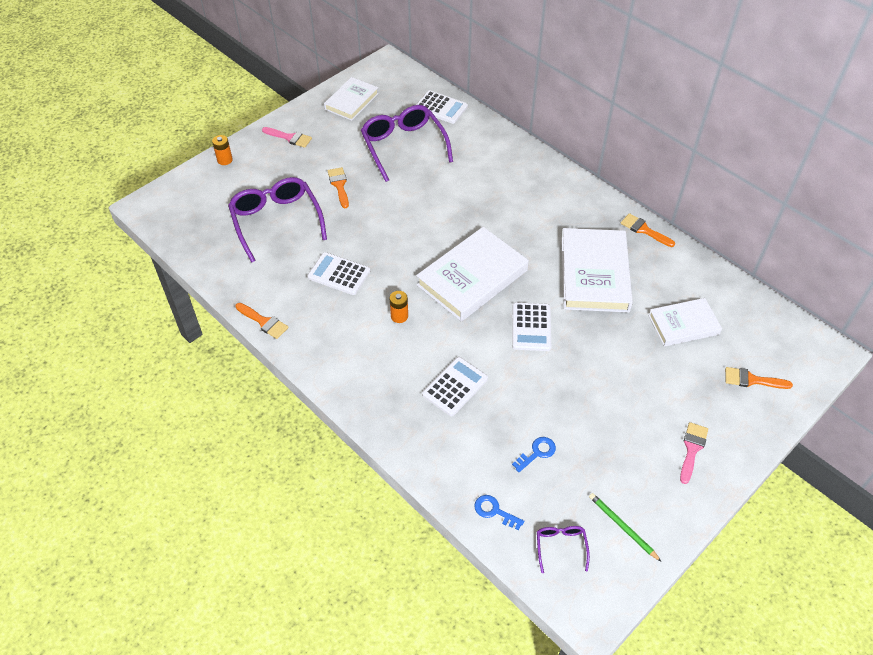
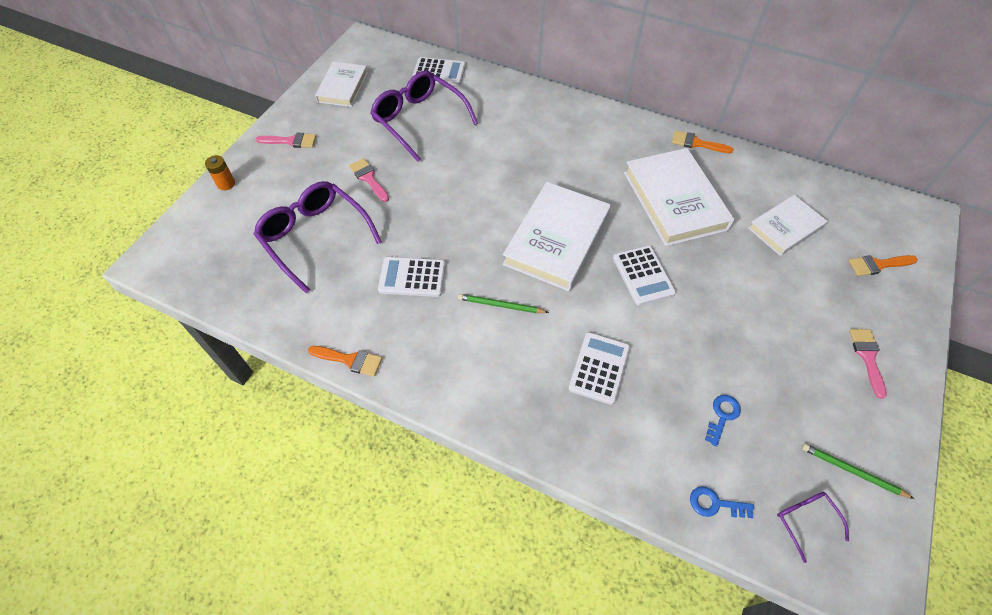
camera: 20 degrees left, 5 degrees up
(339, 185) = (368, 178): orange brush -> pink brush
(399, 316) = (500, 305): orange battery -> green pencil

